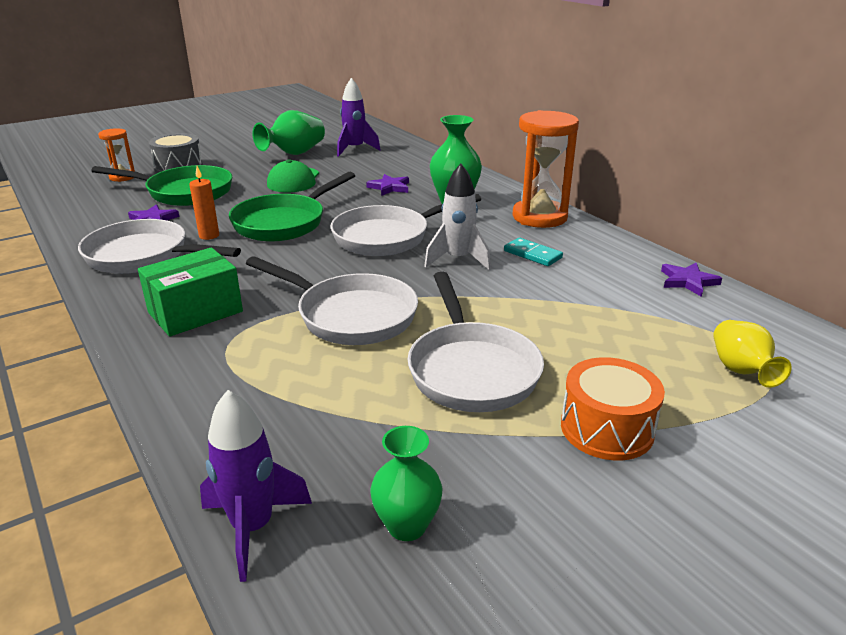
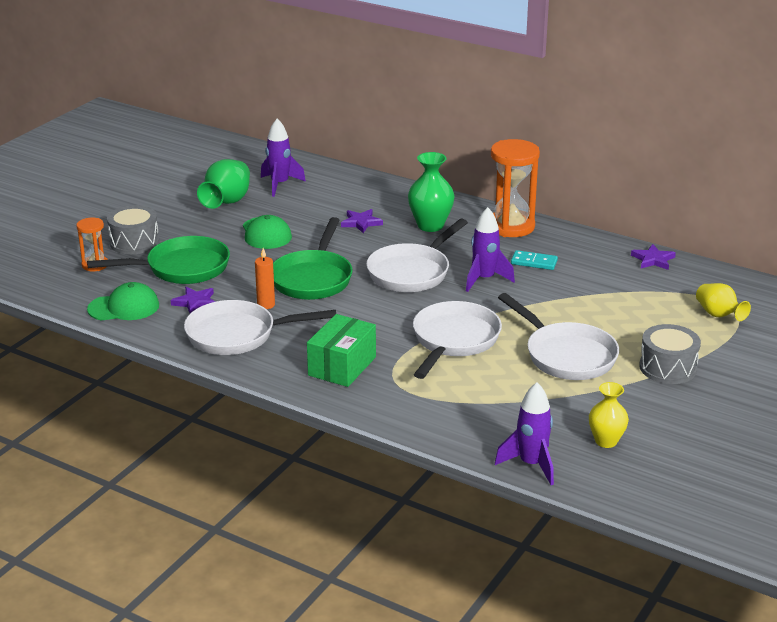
camera: 25 degrees left, 0 degrees up
(90, 212) = (124, 307): none -> green cap
(350, 315) = (454, 341): white pan -> white pan turned 75 degrees counterclockwise
(407, 526) = (606, 441): green vase -> yellow vase
(458, 259) = (484, 279): white rocket -> purple rocket
(607, 428) = (668, 368): orange drum -> grey drum

